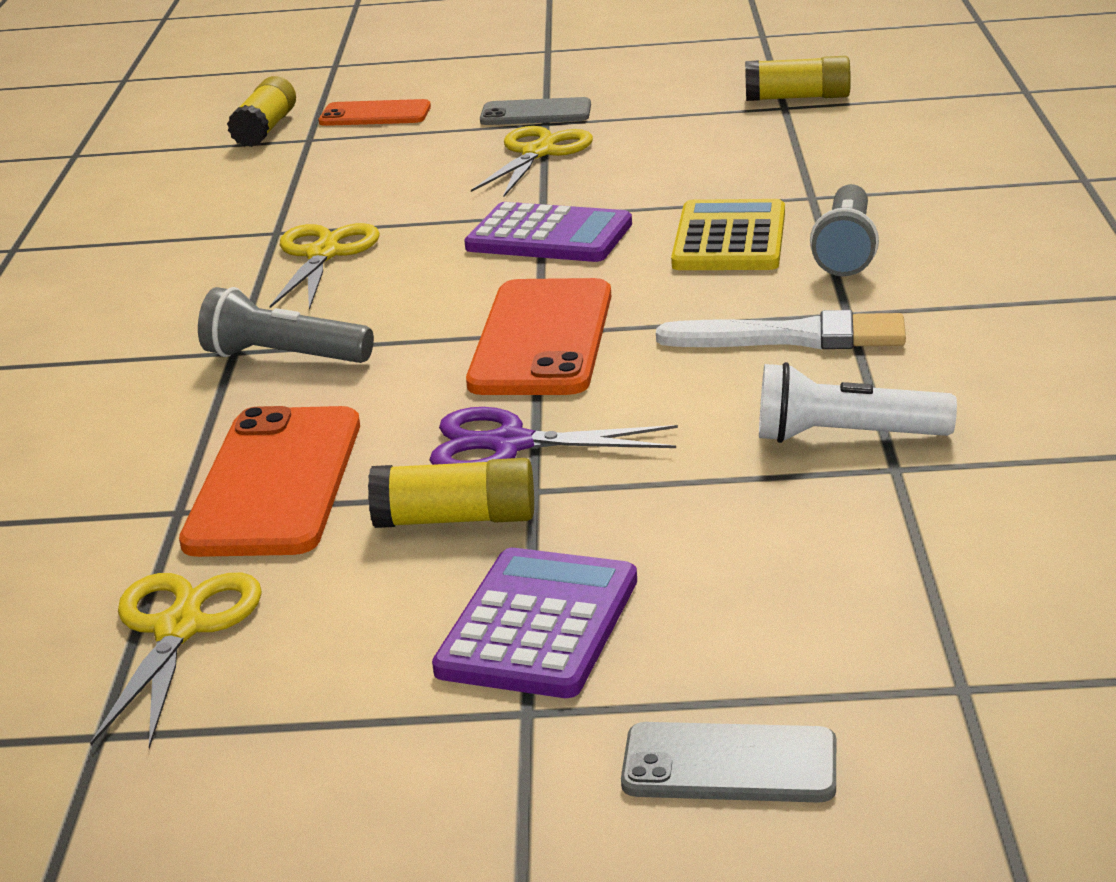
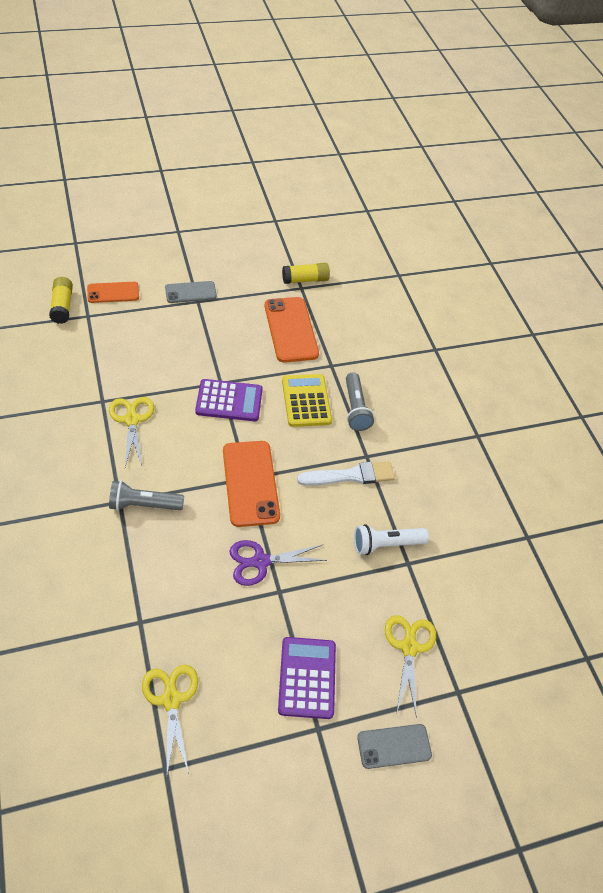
camera: 25 degrees left, 25 degrees up
(275, 482) = (174, 597): orange phone -> orange phone (291, 329)
(455, 519) = (255, 615): yellow glue stick -> none
(538, 153) = (202, 328): yellow scissors -> yellow scissors (409, 647)

